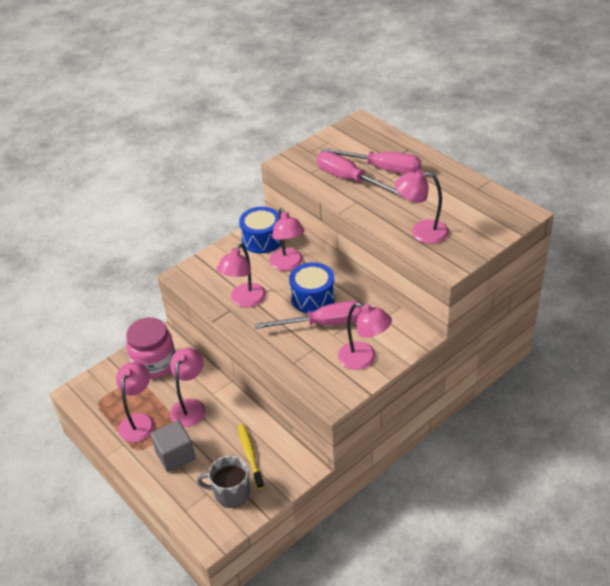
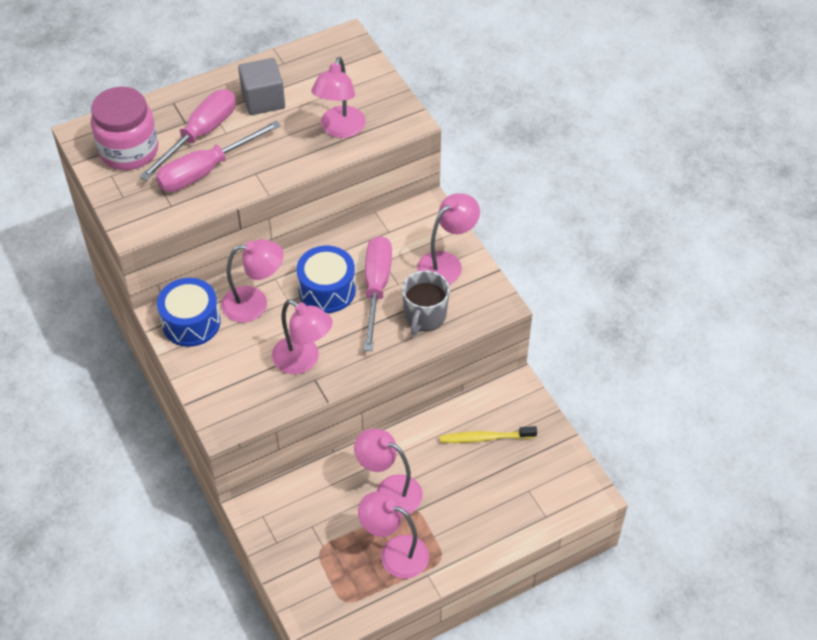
camera: 80 degrees left, 10 degrees up
(154, 364) = (299, 524): pink jar -> pink jar (129, 151)
(175, 455) = (463, 517): grey cube -> grey cube (263, 100)
(231, 493) = (533, 465): grey mug -> grey mug (424, 316)

